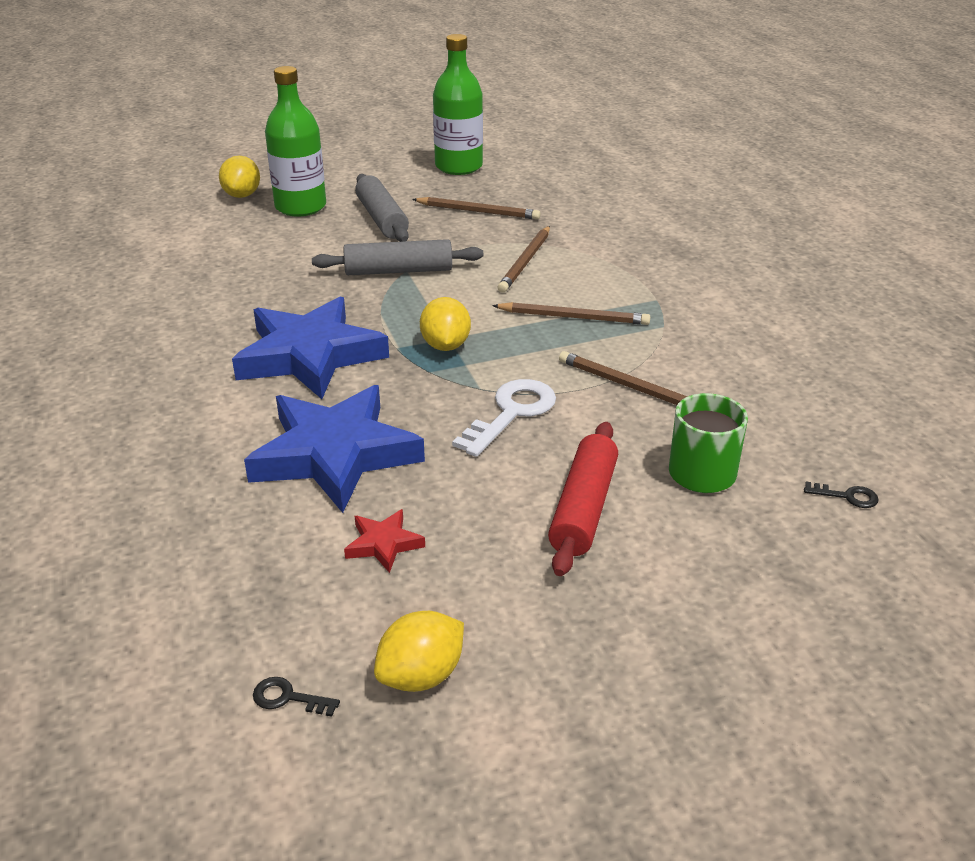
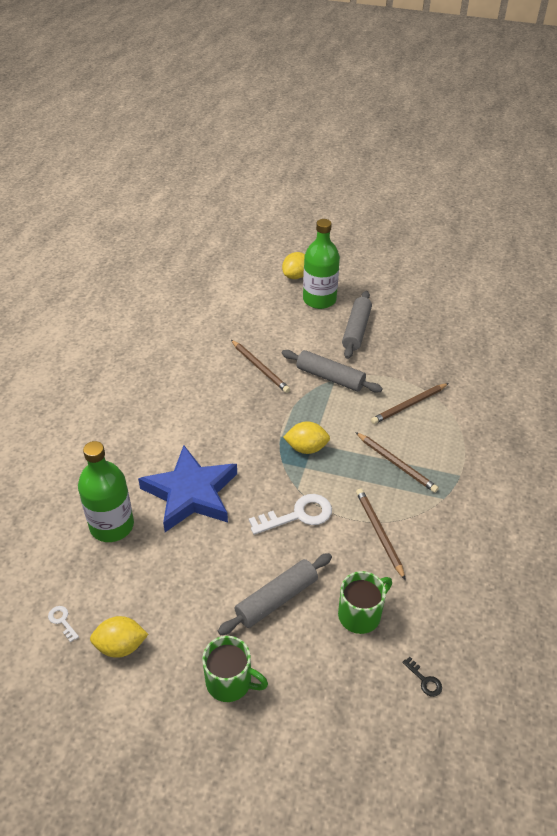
camera: 35 degrees right, 10 degrees up
(288, 698) = (62, 621): black key -> white key
(310, 355) = (232, 419): blue star -> none
(383, 544) = (167, 562): red star -> none
(445, 345) = (306, 448): yellow lemon -> yellow lemon turned 60 degrees clockwise
(458, 166) = (441, 303): green bottle -> green bottle (112, 526)
(478, 211) = (418, 349): brown pencil -> brown pencil (260, 368)
(583, 508) = (276, 599): red rolling pin -> grey rolling pin
(627, 627) = (230, 682): none -> green mug

